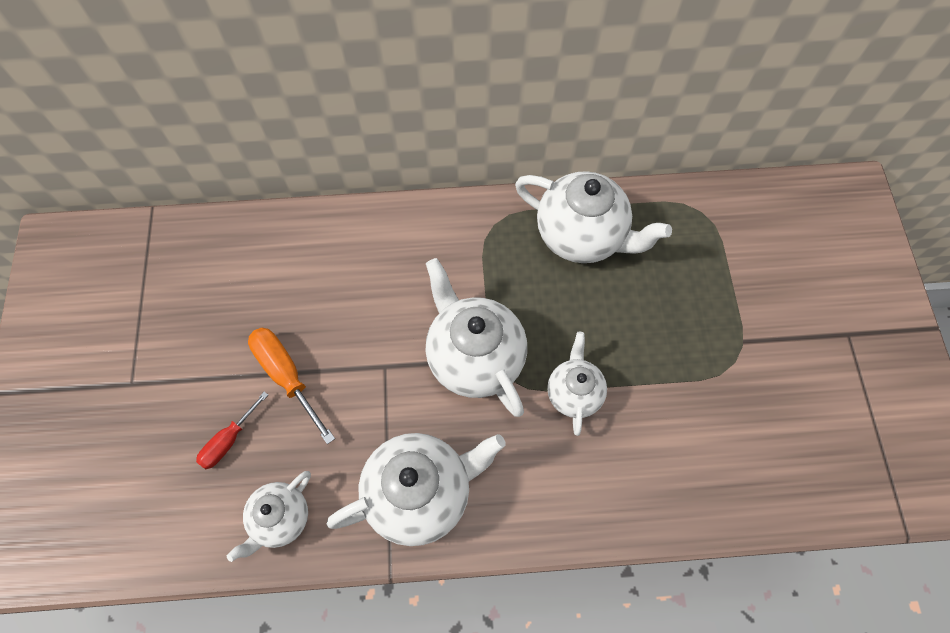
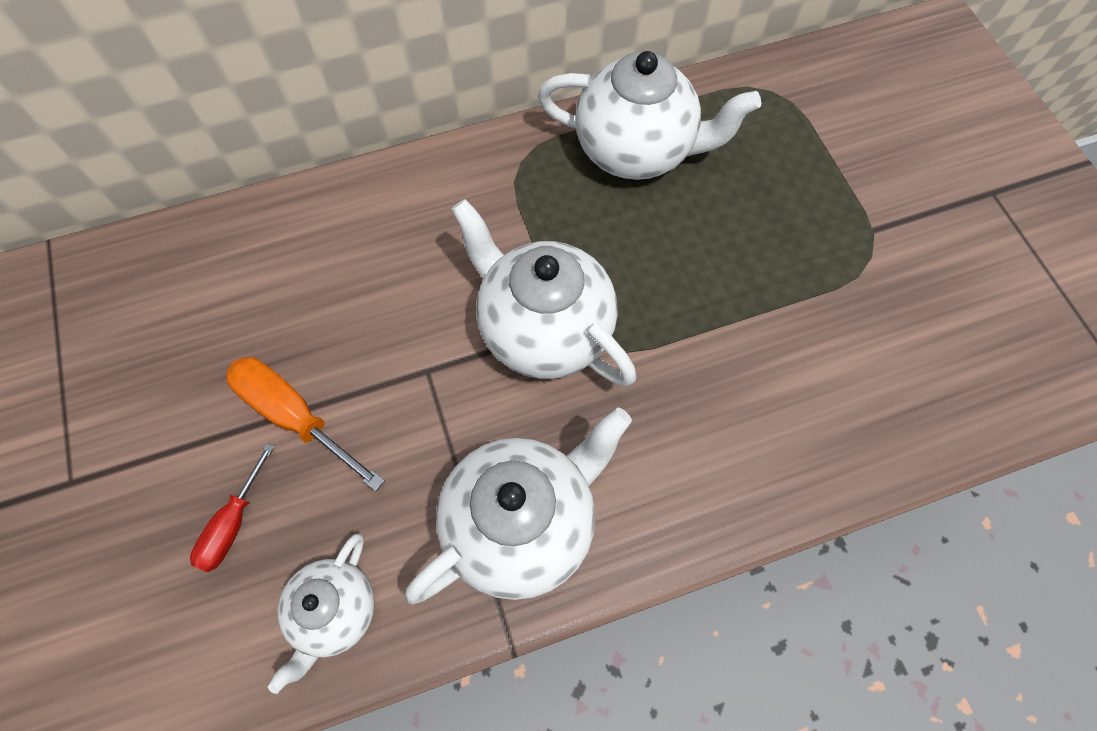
camera: 15 degrees left, 0 degrees up
(574, 393) = (685, 343): white teapot -> none

